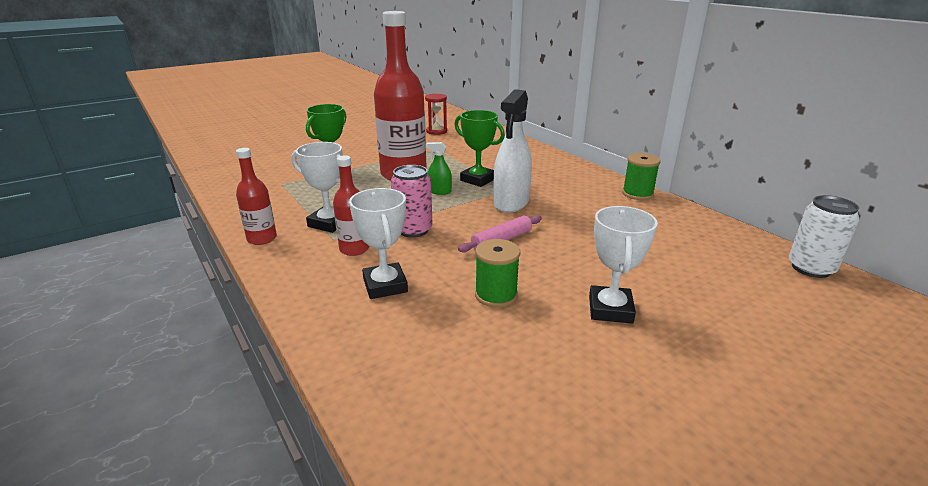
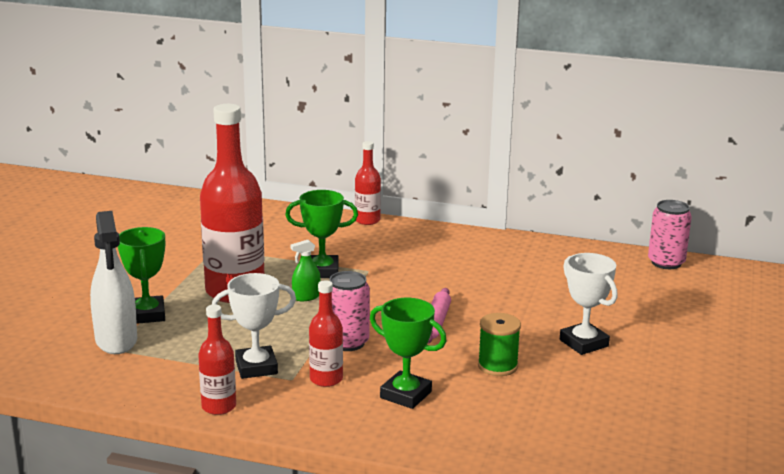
camera: 40 degrees left, 5 degrees down
(385, 285) = (405, 395): white trophy -> green trophy
(436, 131) = (174, 225): red hourglass -> none
(511, 203) = (391, 285): white spray bottle -> white spray bottle (116, 340)
(562, 159) = (367, 220): none -> red bottle
(637, 194) = (483, 238): green spool -> none
(810, 268) = (666, 263): white can -> pink can

